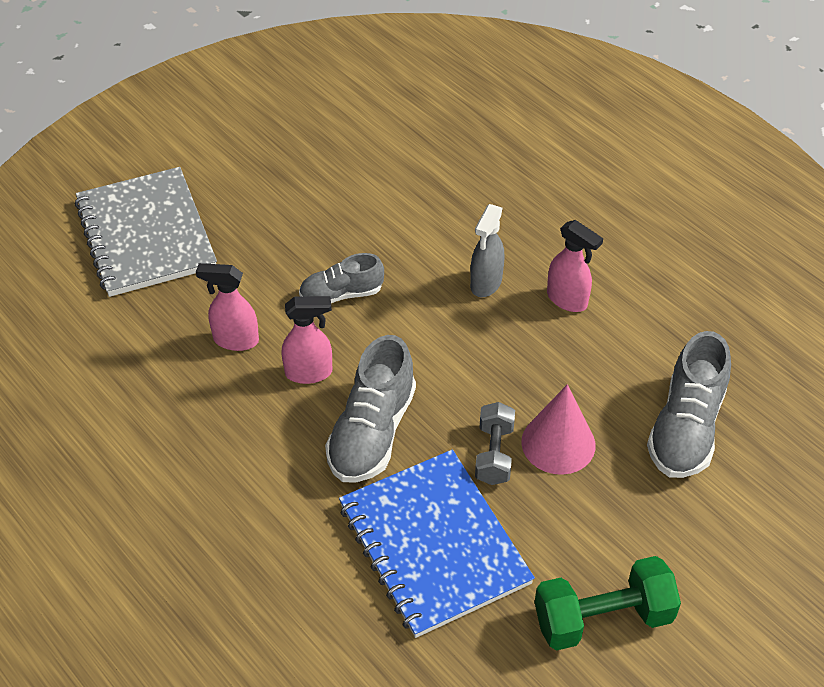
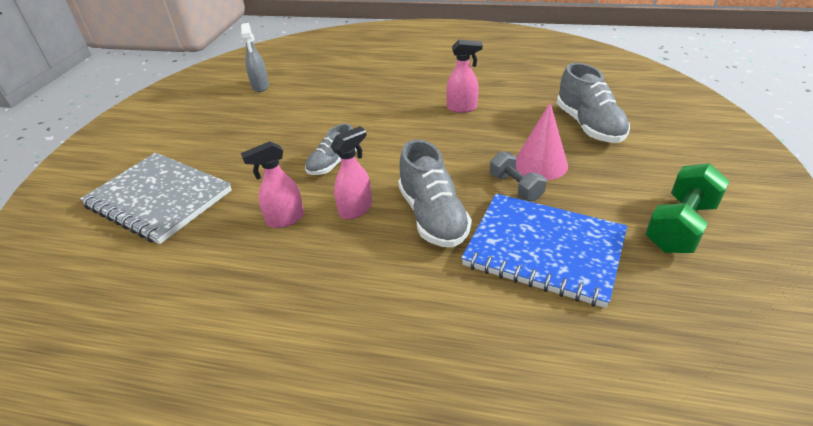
camera: 35 degrees left, 10 degrees down
(485, 283) = (411, 121): grey spray bottle -> grey spray bottle (260, 86)

